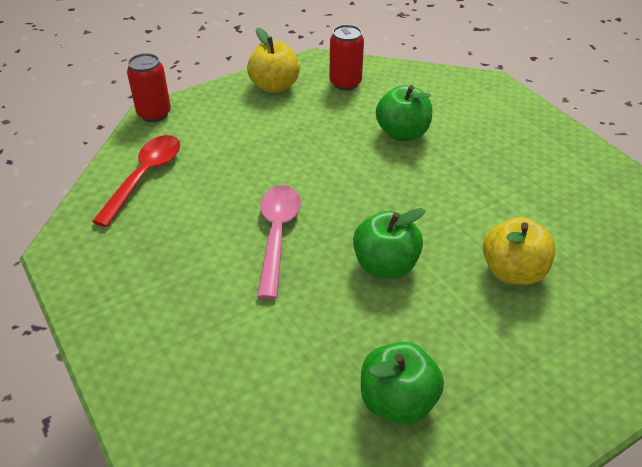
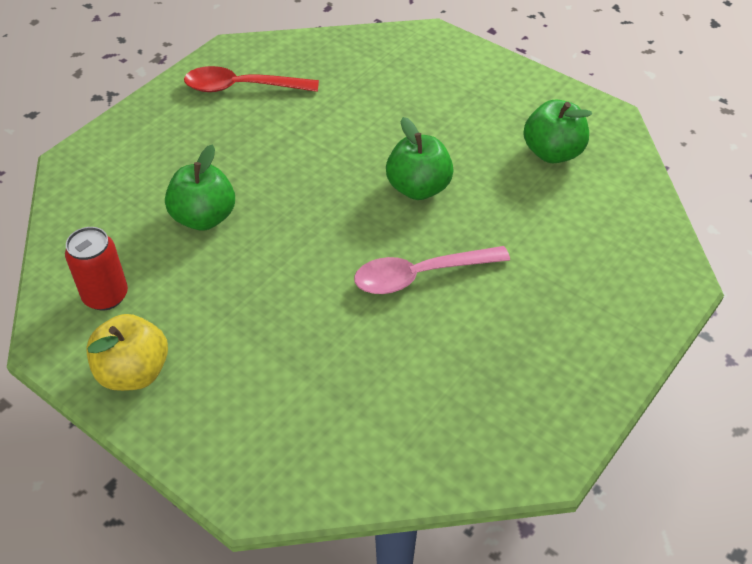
camera: 110 degrees left, 5 degrees up
(144, 177) = (387, 438): red spoon -> red spoon (242, 87)
(154, 114) = (248, 495): red can -> none
(512, 271) = (383, 111): yellow apple -> none

